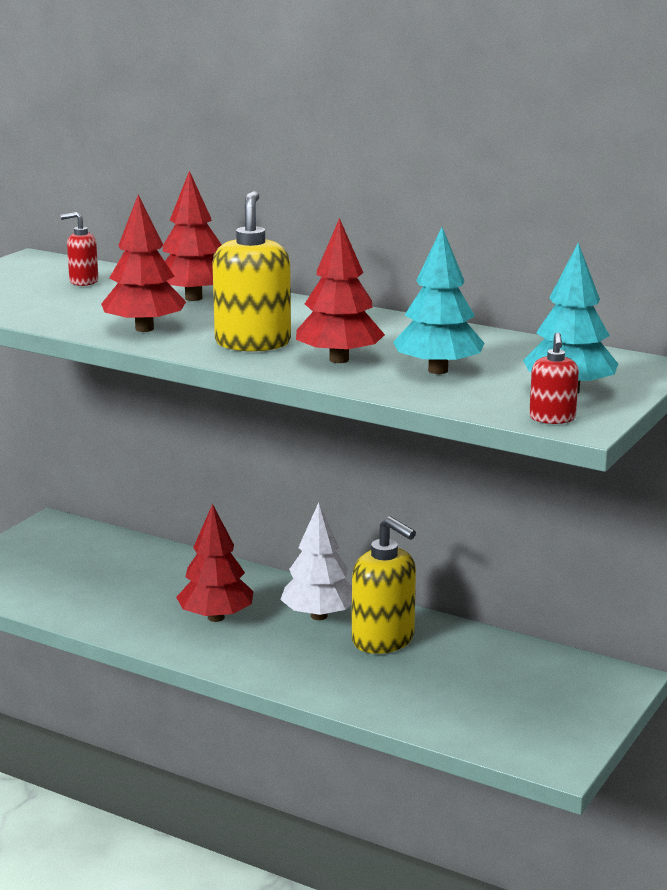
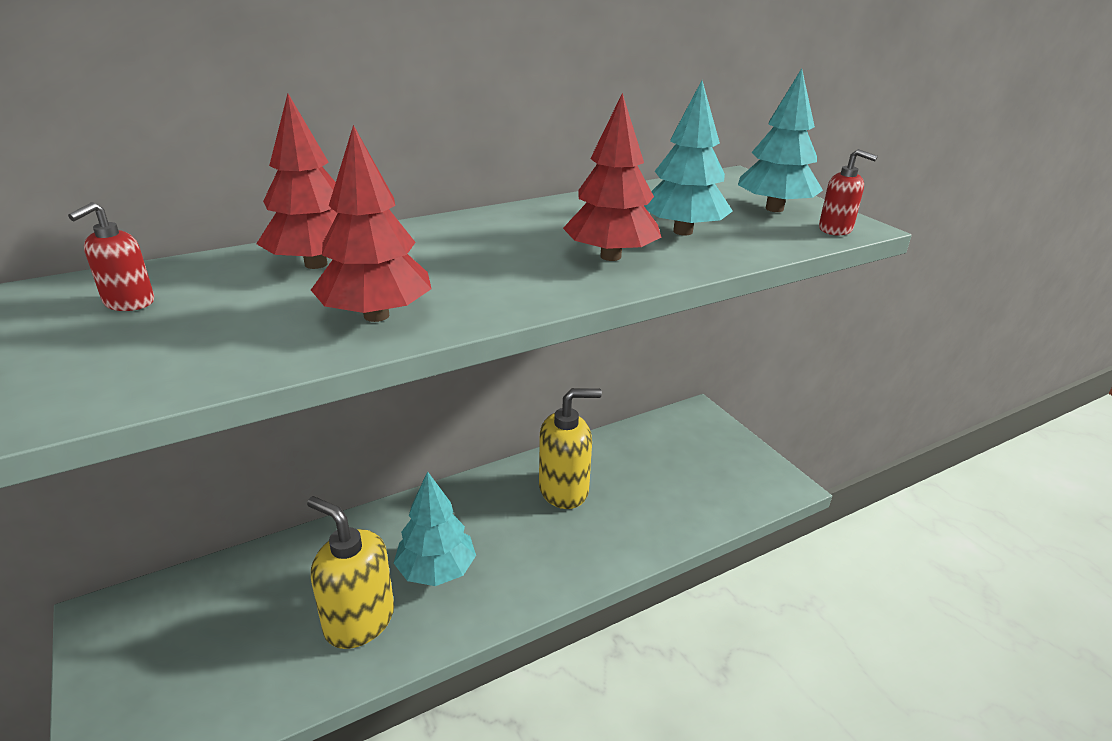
camera: 60 degrees left, 10 degrees up
(216, 617) = (436, 570): red tree -> turquoise tree
(253, 343) = (510, 277): yellow soap dispenser -> yellow soap dispenser (359, 620)
(319, 616) = (494, 507): white tree -> none

